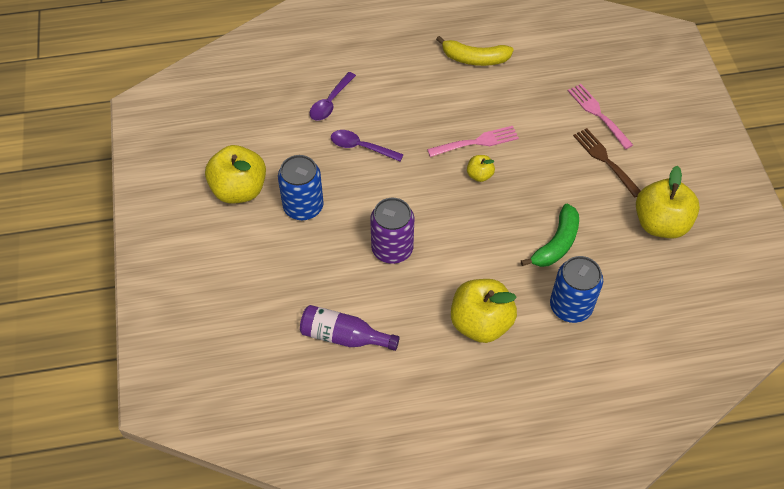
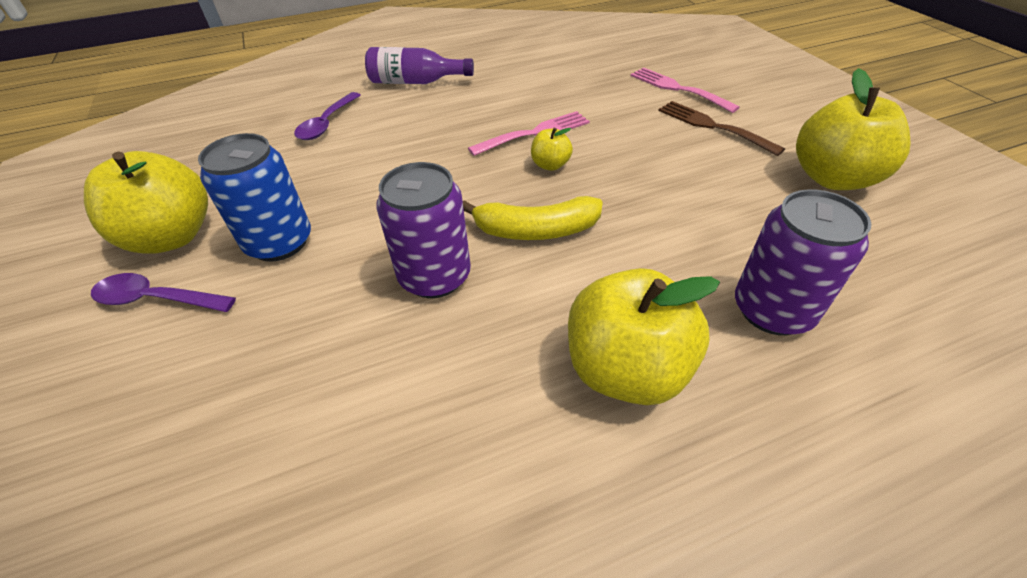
camera: 10 degrees left, 10 degrees down
(344, 336) = (352, 452): purple bottle -> purple bottle (416, 82)
(361, 147) = (372, 160): purple spoon -> purple spoon (156, 299)
(474, 59) = (508, 66): yellow banana -> yellow banana (536, 230)
(556, 244) = (699, 225): green banana -> none
(570, 306) = (772, 310): blue can -> purple can

